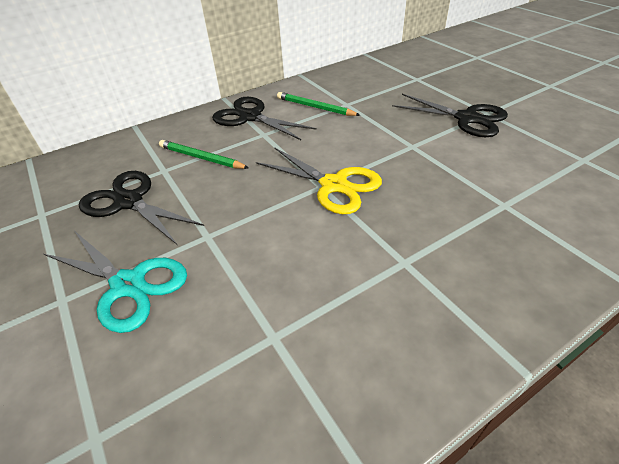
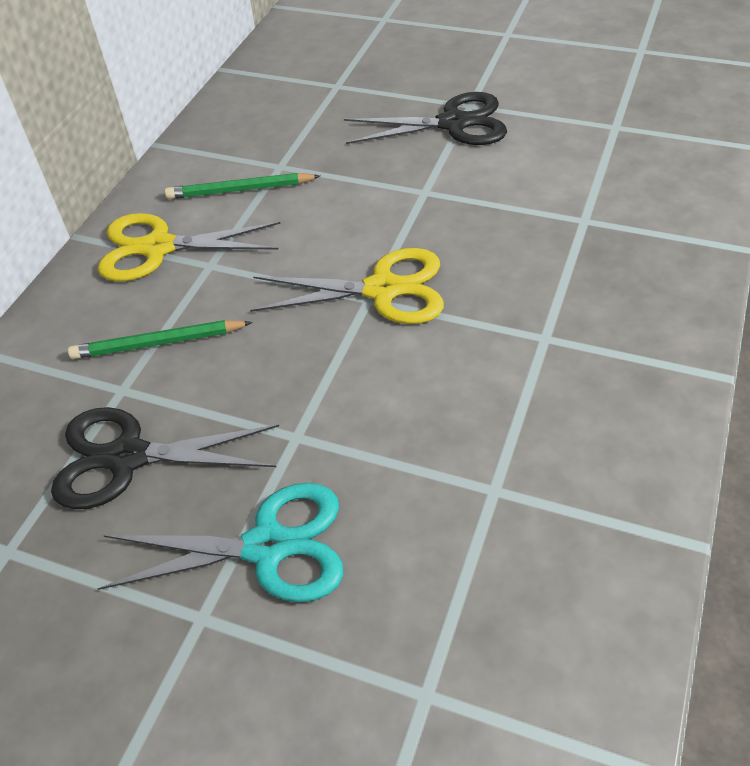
camera: 35 degrees left, 5 degrees up
(250, 117) = (158, 247): black scissors -> yellow scissors

